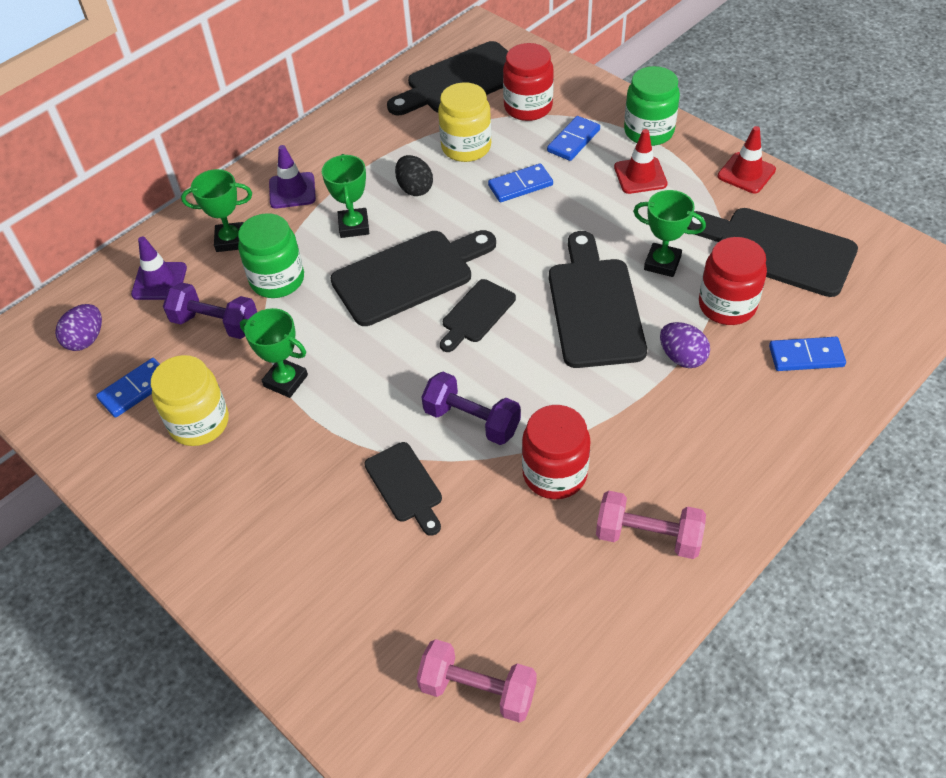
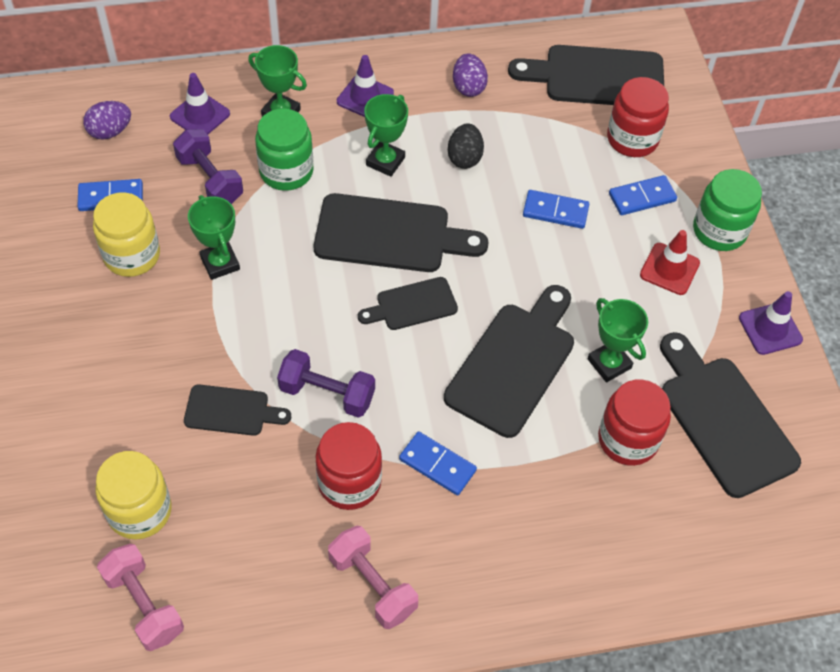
camera: 30 degrees right, 5 degrees up
(405, 486) = (231, 411): black cutting board -> black cutting board turned 90 degrees counterclockwise
(466, 147) = (542, 145): yellow jar -> yellow jar (139, 511)
(472, 420) = (327, 393): purple dumbbell -> purple dumbbell turned 45 degrees counterclockwise
(682, 357) = (544, 458): purple egg -> purple egg (468, 87)
(746, 173) = (770, 329): red traffic cone -> purple traffic cone
(806, 356) = (651, 532): blue domino -> blue domino (437, 465)

